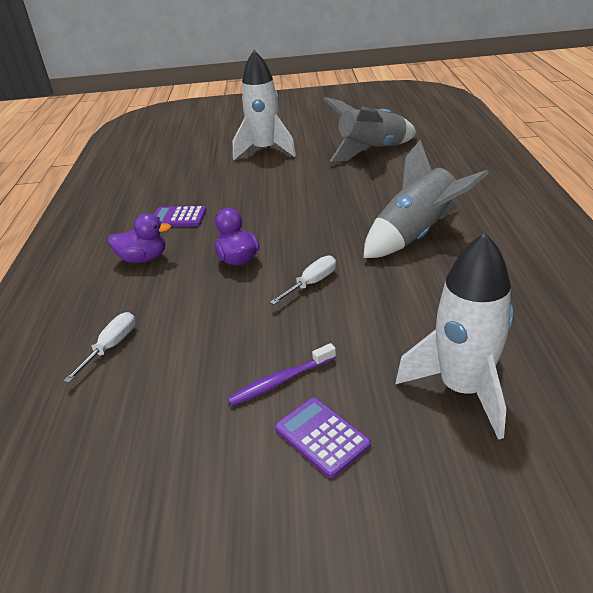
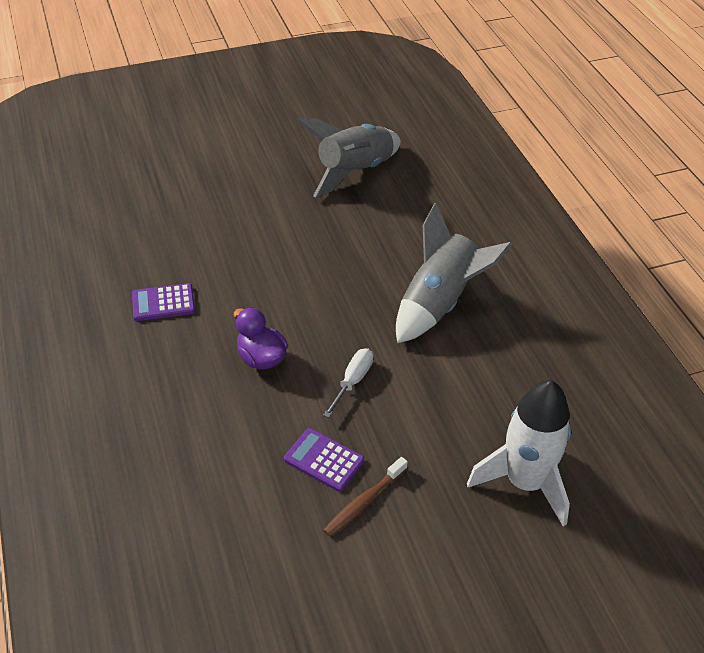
camera: 20 degrees left, 10 degrees up
(111, 347) = (176, 492): white screwdriver -> none
(143, 259) = (151, 370): purple duck -> none
(265, 150) = (224, 178): white rocket -> none
(280, 381) = (363, 502): purple toothbrush -> brown toothbrush
(322, 437) = (420, 551): purple calculator -> purple calculator (324, 460)

